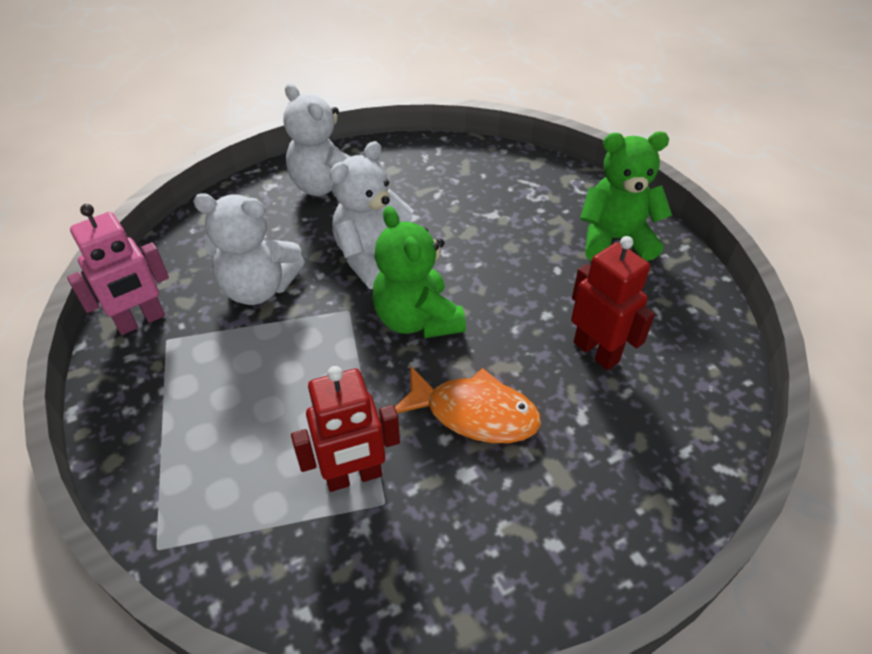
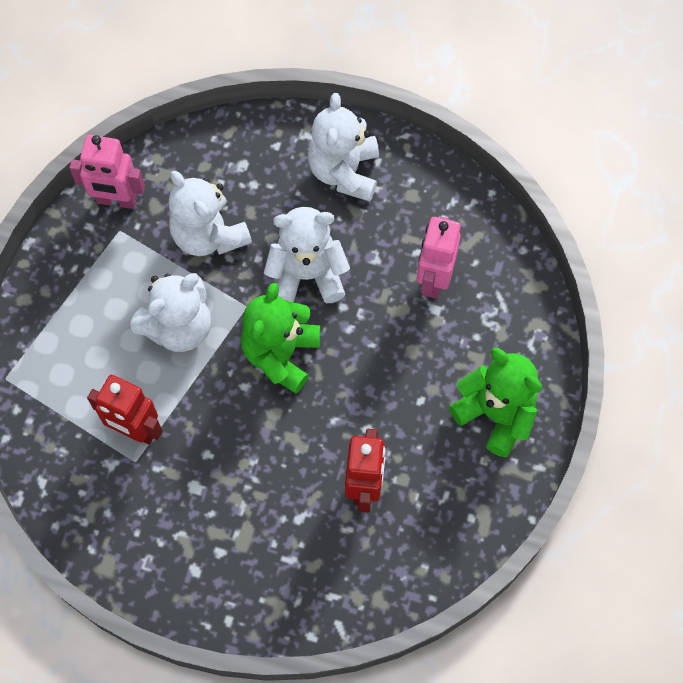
camera: 45 degrees right, 20 degrees up
(304, 366) = (179, 327): none -> white teddy bear
(469, 200) = (433, 280): none -> pink robot
(474, 413) = (240, 454): orange fish -> none

